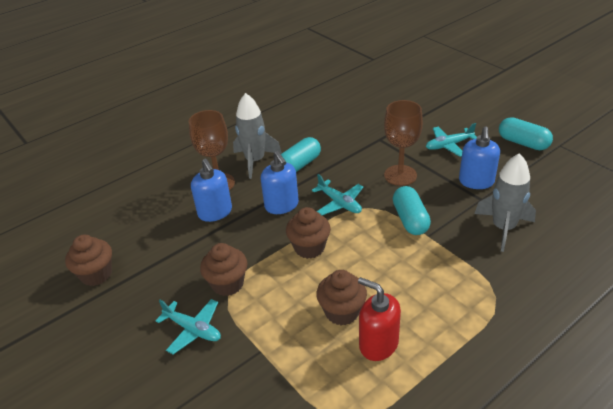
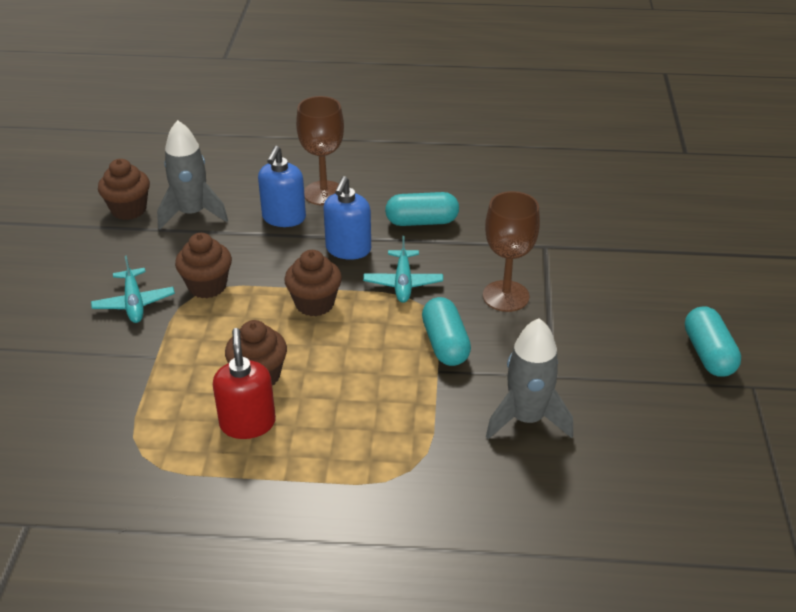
camera: 40 degrees right, 0 degrees up
(255, 161) = (387, 191): grey rocket -> grey rocket (192, 213)
(410, 219) = (445, 344): turquoise capsule -> turquoise capsule turned 45 degrees counterclockwise
(449, 145) = (612, 300): turquoise plane -> none
(476, 181) = (577, 356): blue soap dispenser -> none

